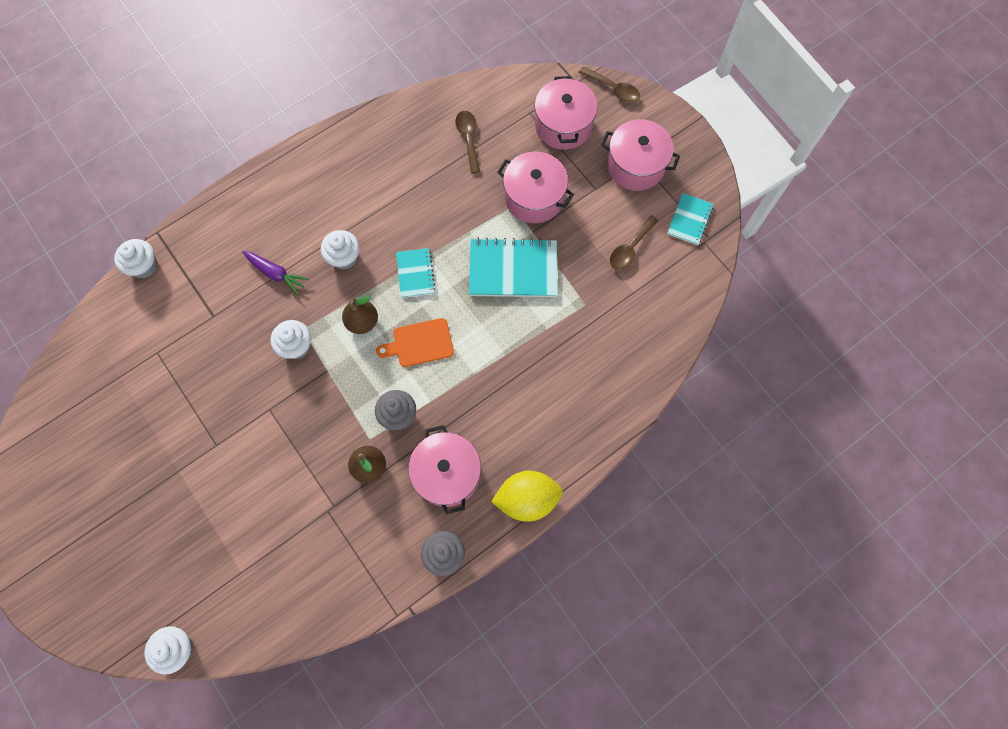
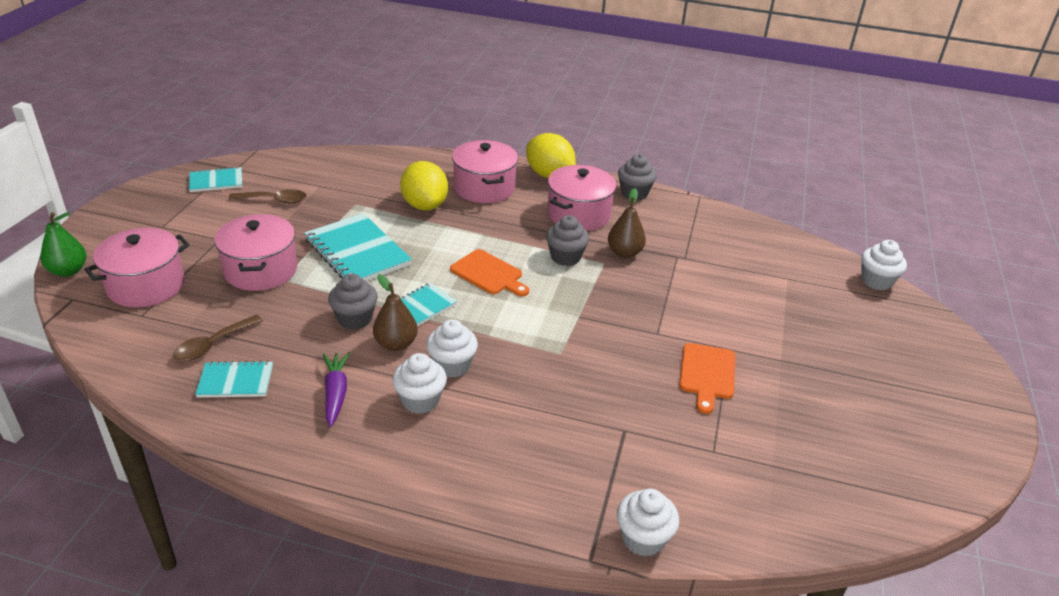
camera: 130 degrees left, 35 degrees down
(209, 407) = (707, 374): none -> orange cutting board
(276, 273) = (524, 408): purple carrot -> purple carrot (336, 393)
(296, 346) = (581, 348): white cupcake -> white cupcake (420, 400)
(362, 322) = (507, 318): brown pear -> brown pear (396, 344)
(423, 137) = (235, 381): none -> turquoise notebook
(434, 227) = (355, 319): none -> grey cupcake
(547, 356) = (424, 205): none -> yellow lemon
(613, 89) = (68, 271): brown spoon -> green pear
(635, 166) = (172, 226): pink pot -> pink pot (484, 188)

